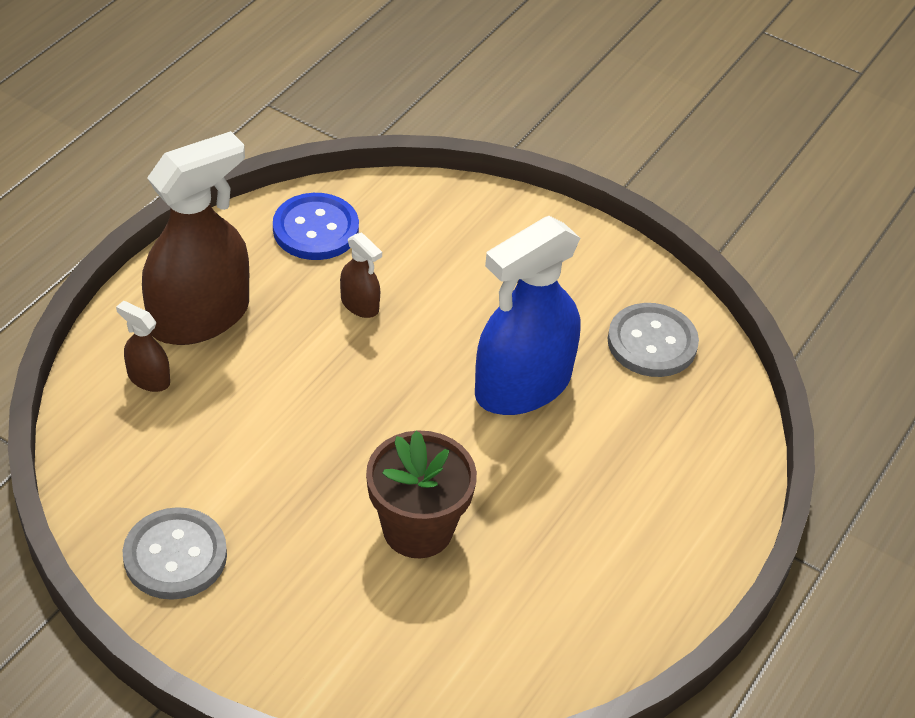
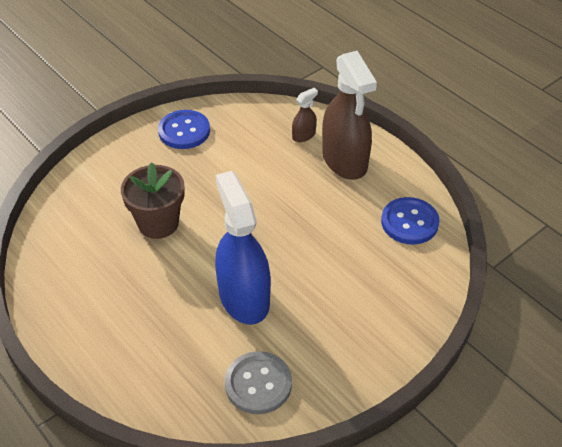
camera: 110 degrees right, 0 degrees up
(175, 556) = (184, 131): grey button -> blue button
(360, 304) = (337, 231): brown spray bottle -> none

